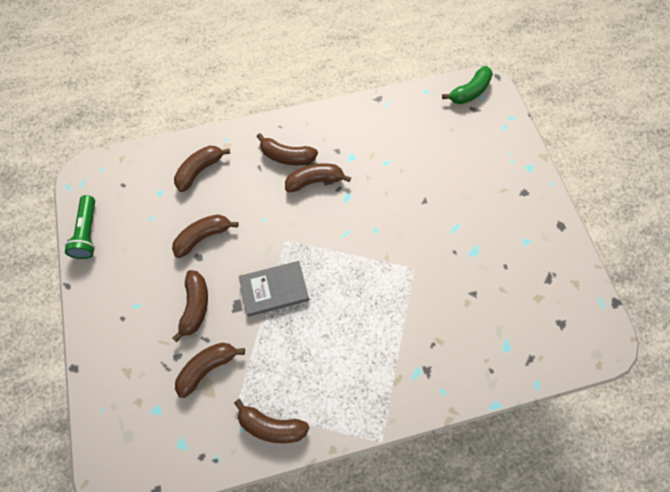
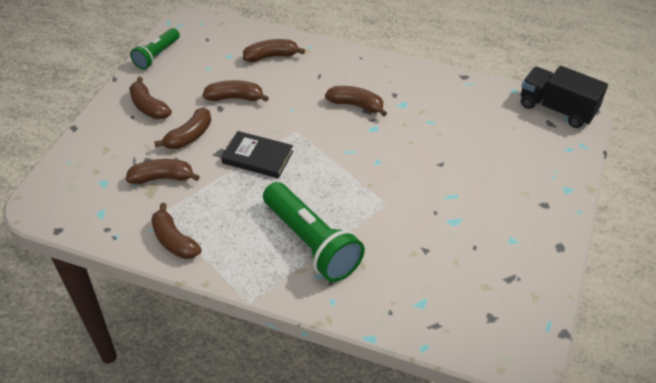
camera: 35 degrees right, 20 degrees down
(274, 289) = (257, 157): grey book -> black book
(287, 156) = (348, 79): brown banana -> brown banana (149, 107)
(385, 347) = (311, 243): none -> green flashlight
(469, 92) = (557, 109): green banana -> black truck

